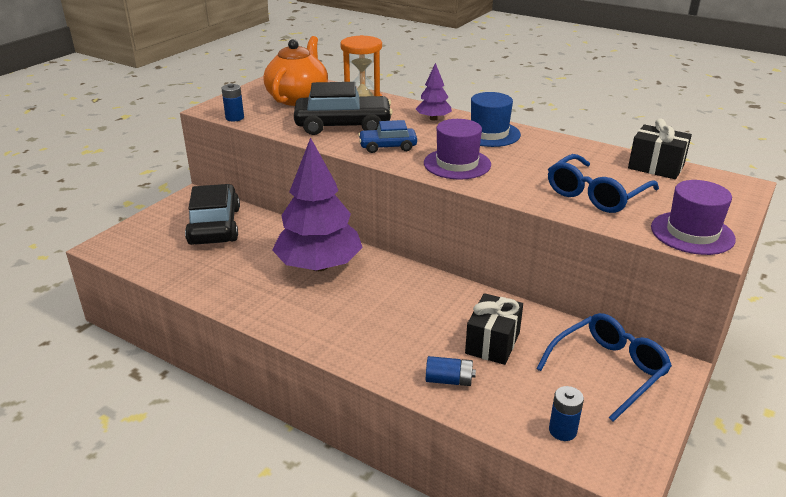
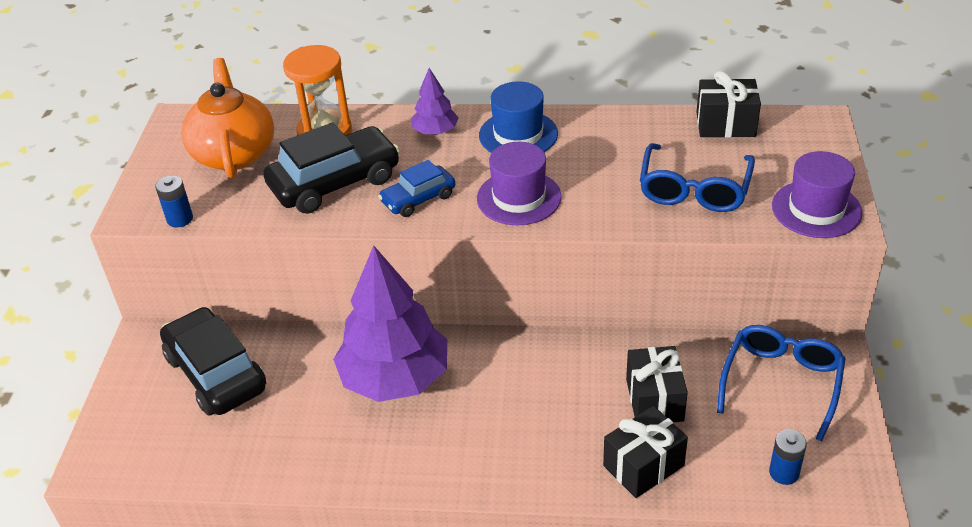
camera: 25 degrees left, 10 degrees up
(449, 380) = (643, 465): blue battery -> black gift

